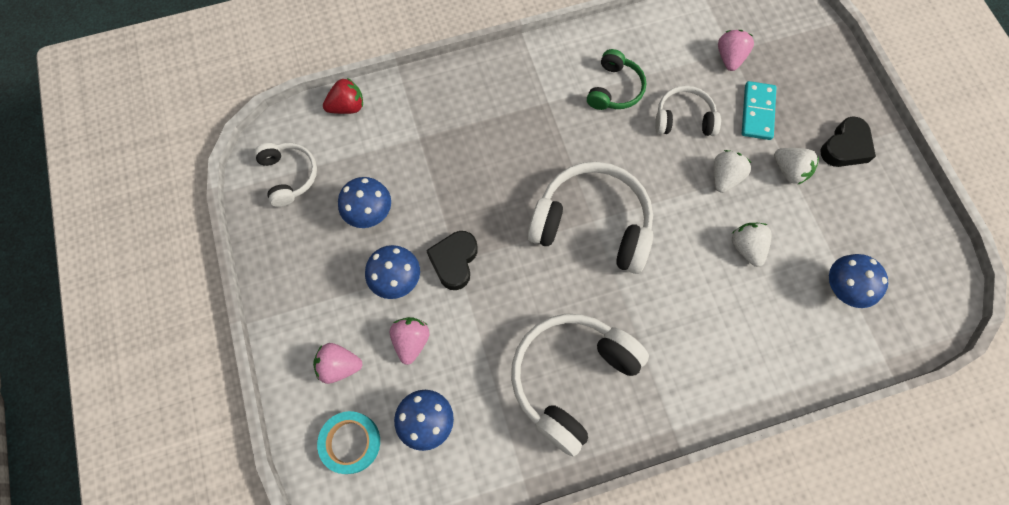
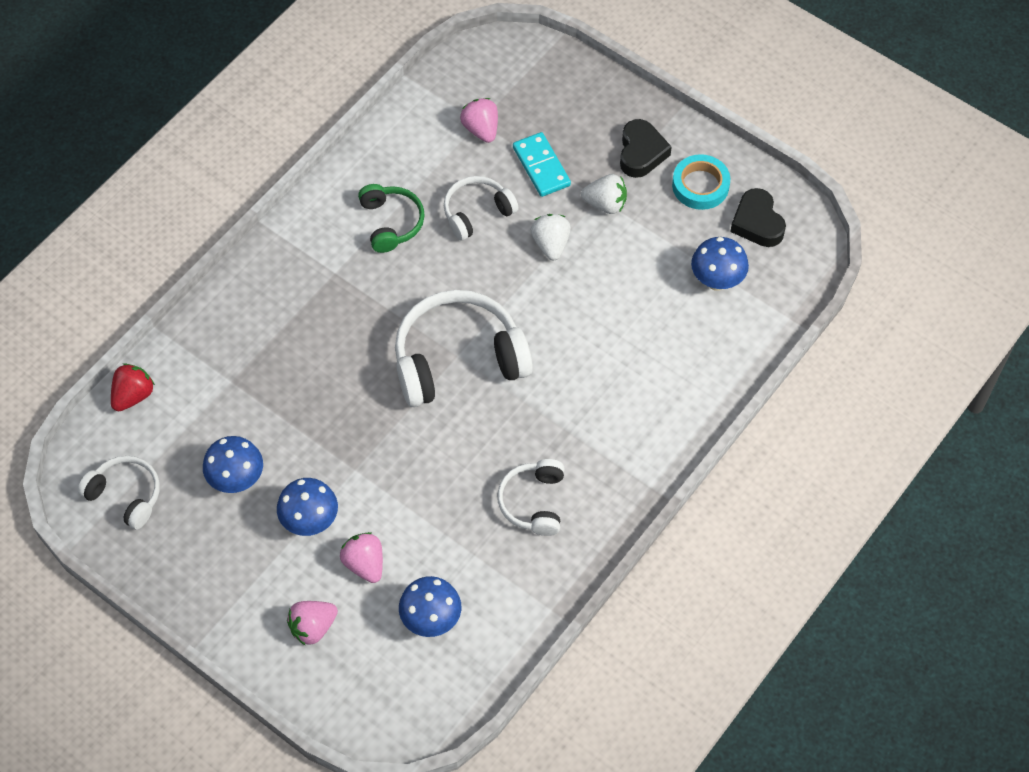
camera: 35 degrees left, 10 degrees down
(350, 442) = (374, 682): turquoise tape -> turquoise tape (700, 185)
(454, 261) = (352, 471): black heart -> black heart (757, 223)
(571, 378) = (533, 502): white headphones -> white headphones, size x0.55
(746, 247) = (612, 295): white strawberry -> none

